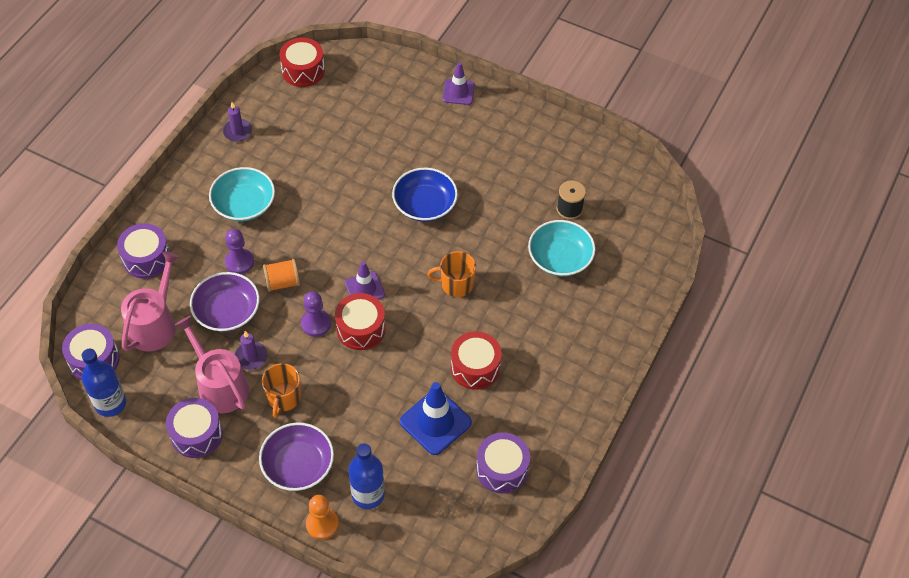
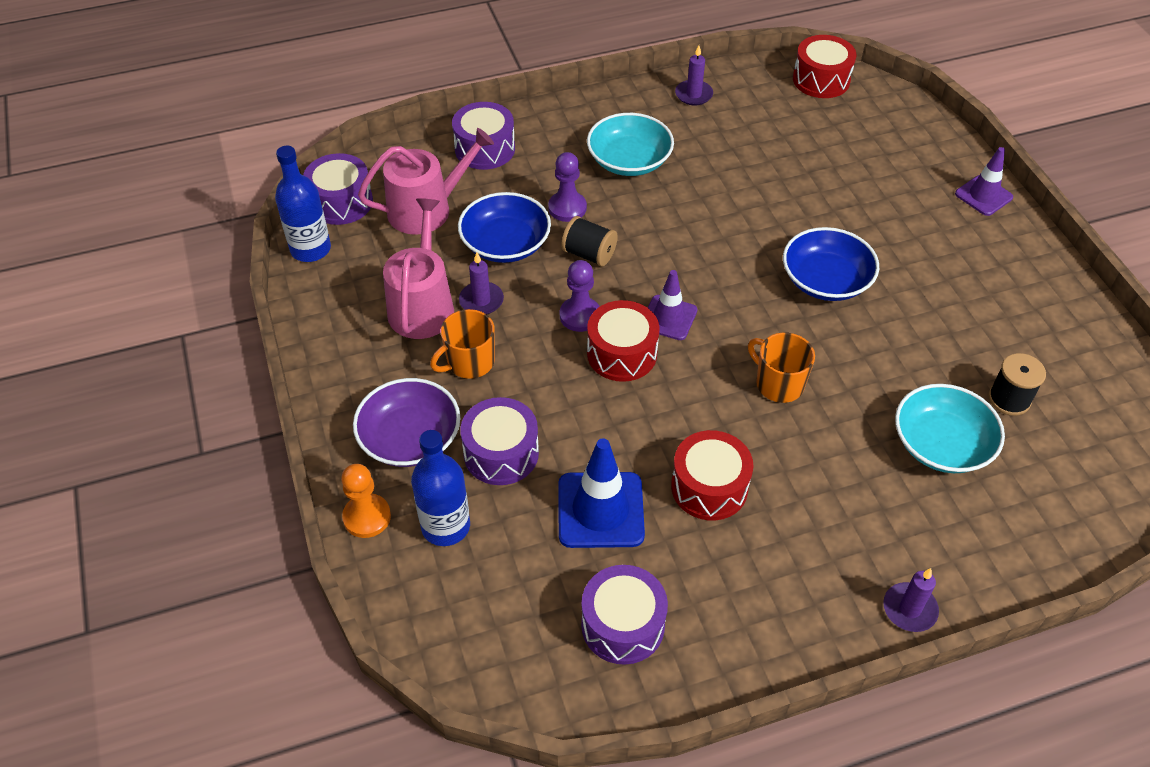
camera: 45 degrees right, 5 degrees down
(196, 434) = (351, 333): purple drum -> purple drum (501, 453)
(227, 311) = (505, 244): purple bowl -> blue bowl
(282, 282) = (589, 254): orange spool -> black spool
(616, 354) = (909, 609): none -> purple candle

